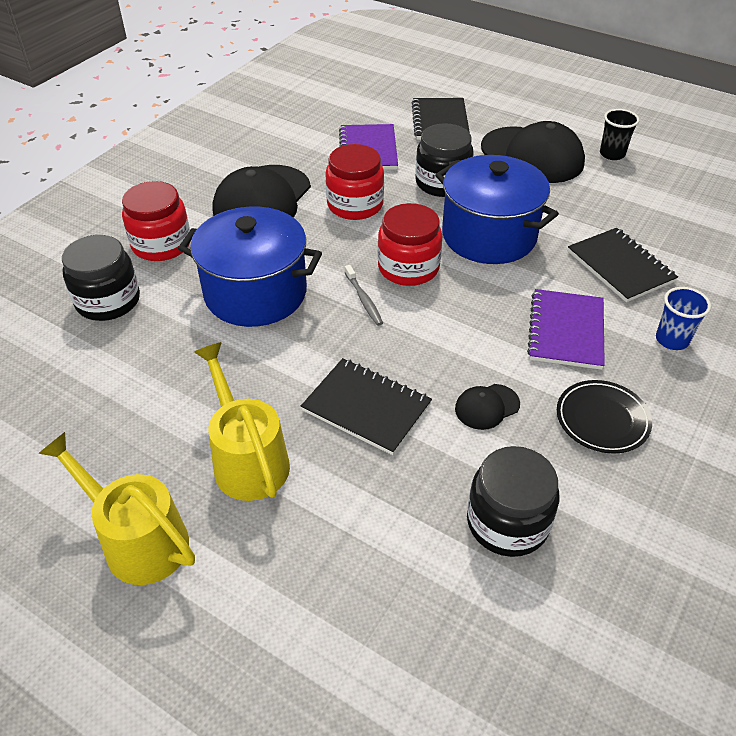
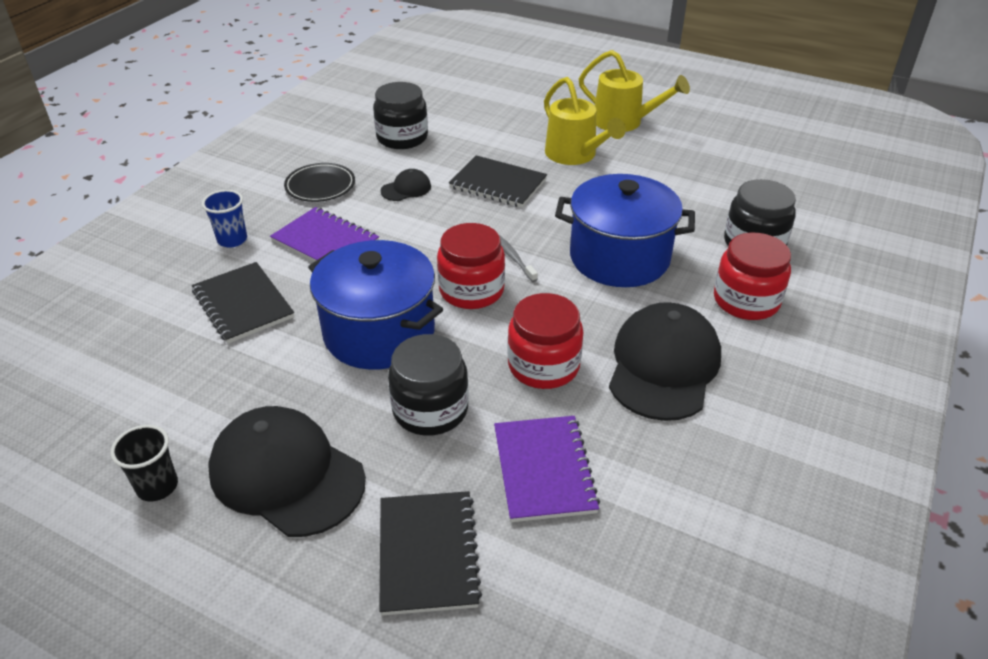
camera: 175 degrees right, 5 degrees down
(566, 331) = (325, 242): purple notebook -> purple notebook turned 60 degrees counterclockwise

